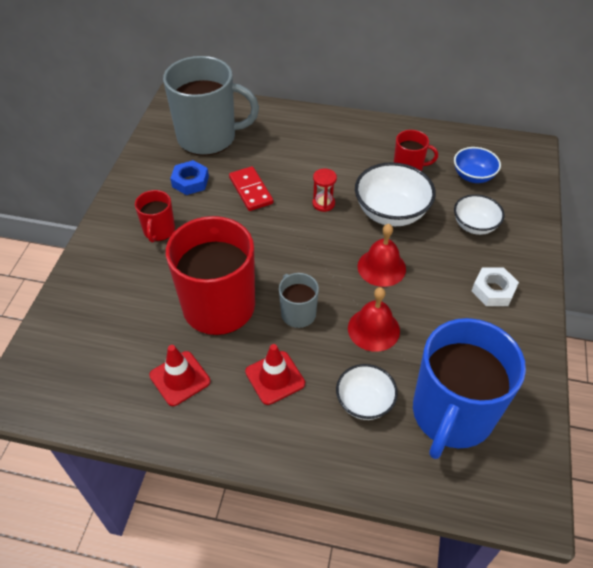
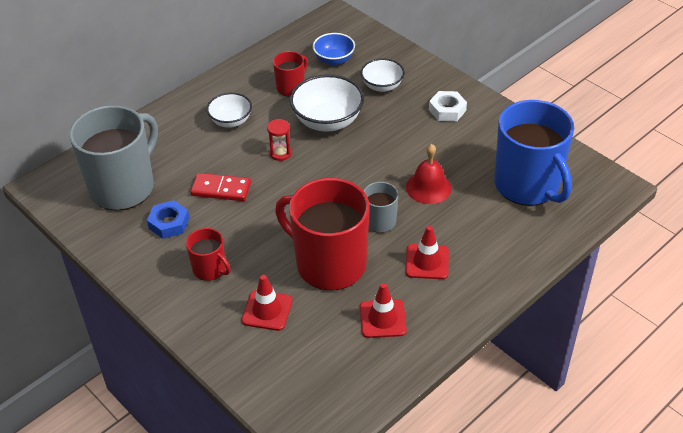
camera: 55 degrees left, 5 degrees down
(138, 290) = (267, 310): none -> red traffic cone
(364, 402) = (485, 223): white bowl -> white bowl (231, 121)
(381, 267) = (376, 154): red bell -> none

